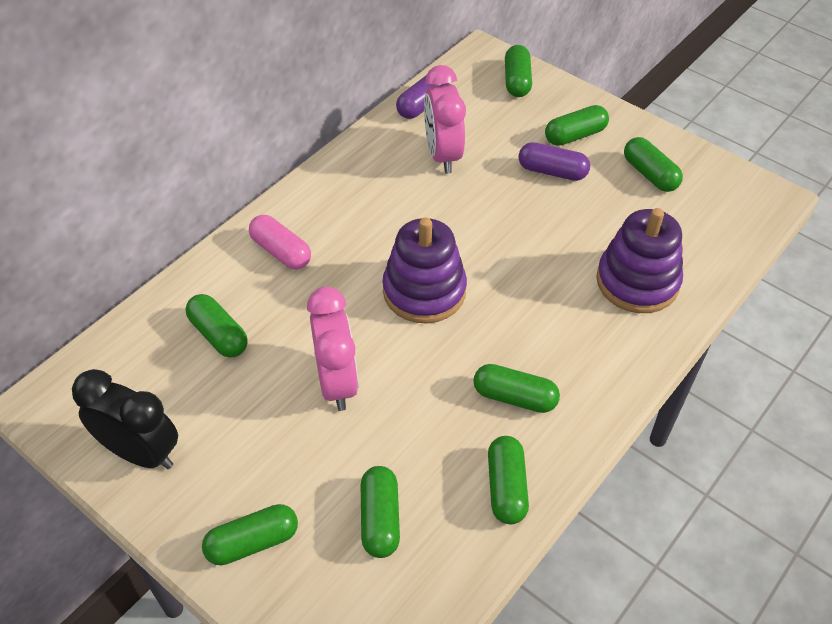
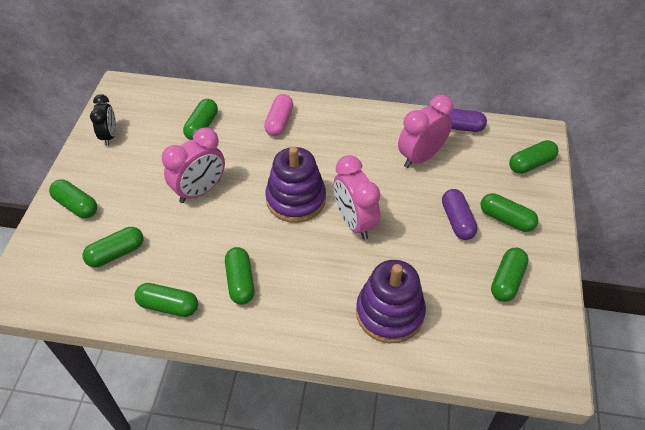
camera: 60 degrees right, 0 degrees up
(141, 453) = (109, 136): black clock -> black clock, size x0.65
(496, 254) = (354, 222): none -> pink clock
(506, 487) = (168, 306): green capsule -> green capsule turned 45 degrees clockwise

